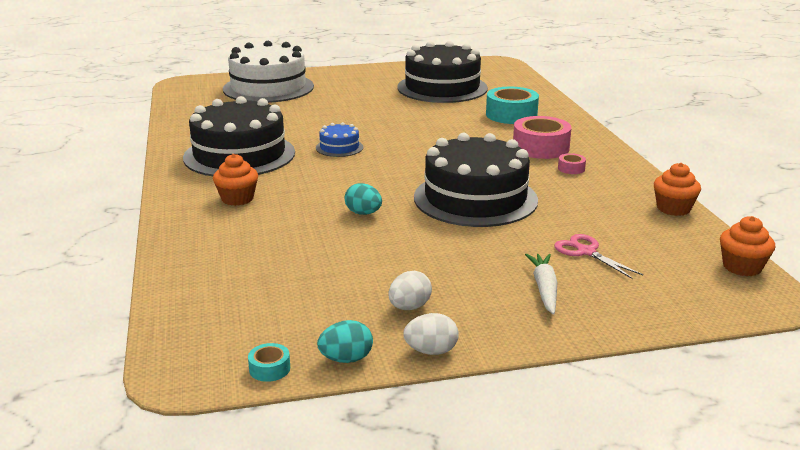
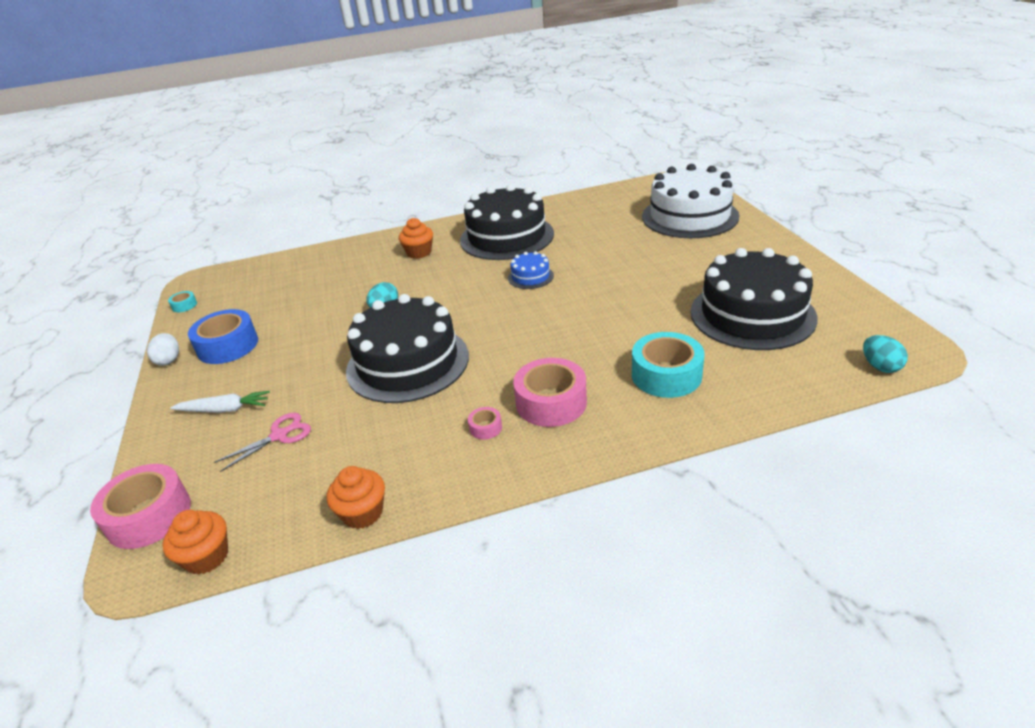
camera: 90 degrees right, 10 degrees up
(346, 359) = (179, 329): turquoise egg -> turquoise egg (880, 367)
(409, 307) = (228, 346): white egg -> blue tape
(709, 305) = (149, 516): none -> pink tape

